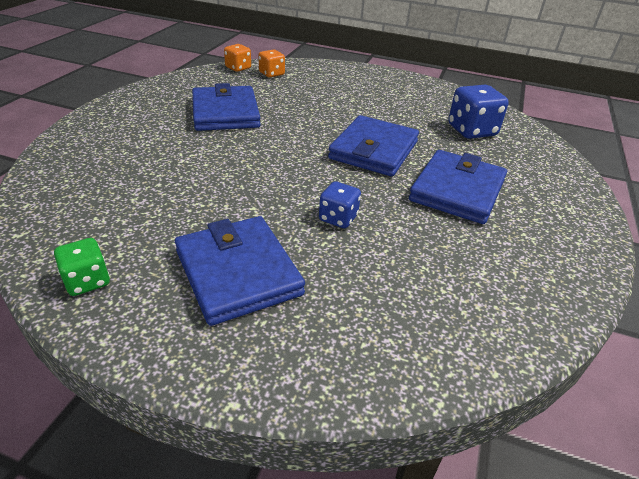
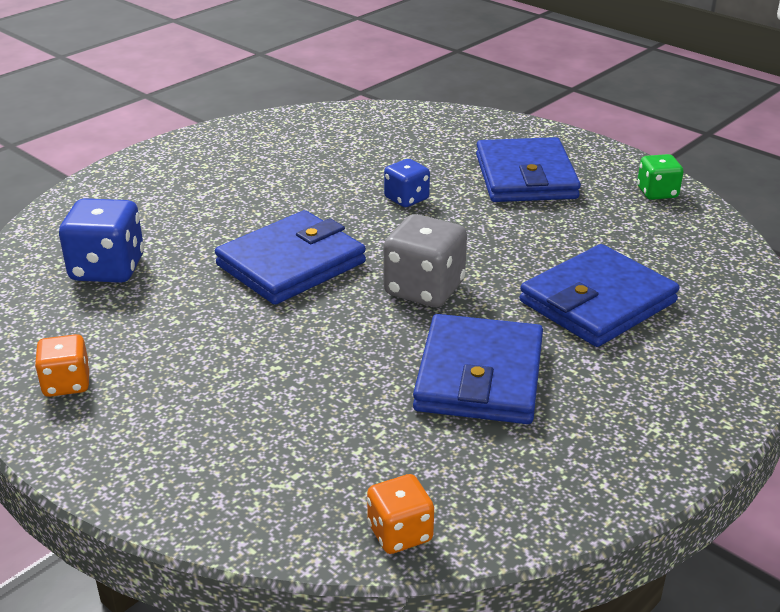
camera: 155 degrees left, 5 degrees down
(271, 74) = (329, 489): orange dice -> orange dice (67, 384)
(278, 149) = (424, 289): none -> grey dice
(457, 190) = (248, 201): blue wallet -> blue wallet (597, 302)

